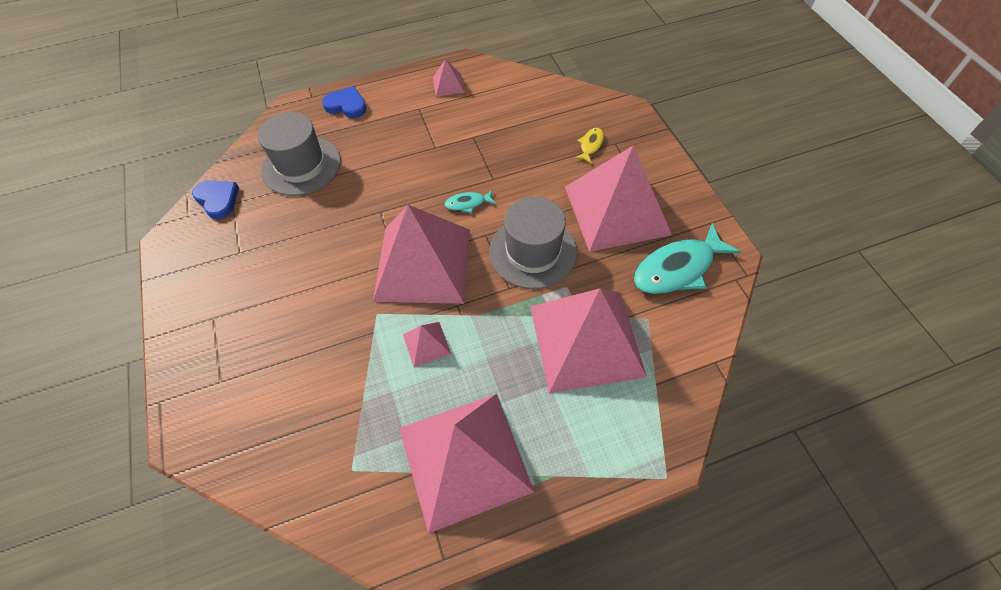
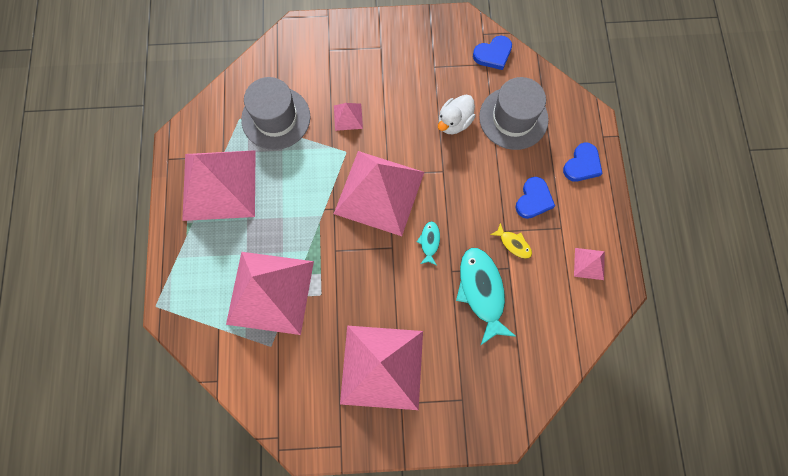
camera: 105 degrees right, 15 degrees up
(315, 215) = (454, 122): none -> white duck
(394, 133) = (533, 200): none -> blue heart
(426, 344) = (309, 180): pink pyramid -> pink pyramid (348, 117)
(533, 252) = (362, 279): grey hat -> grey hat (276, 118)
(590, 145) = (466, 374): yellow fish -> yellow fish (513, 244)
(677, 268) = (305, 392): turquoise fish -> turquoise fish (482, 291)

